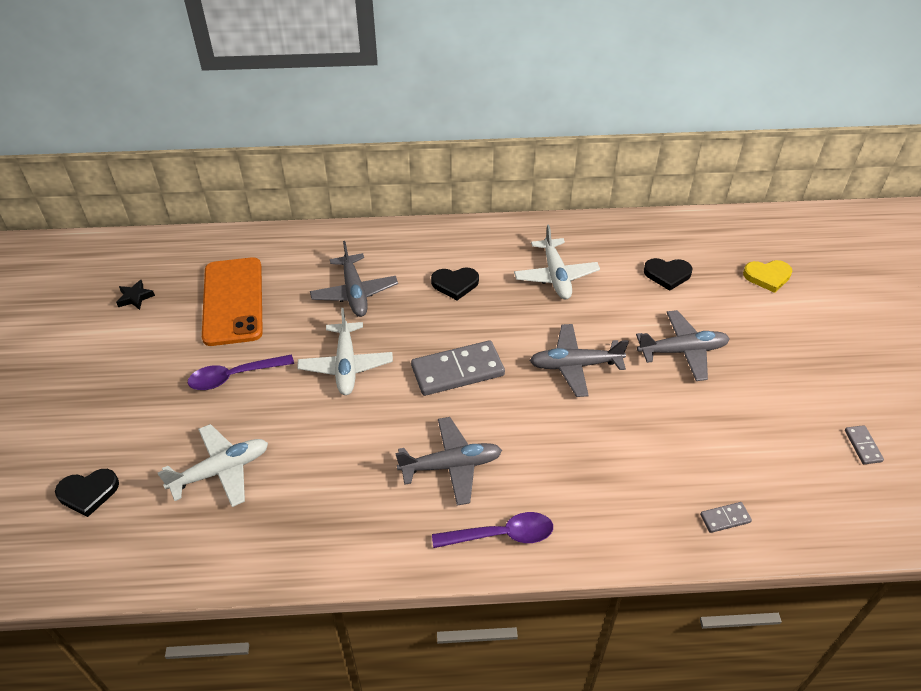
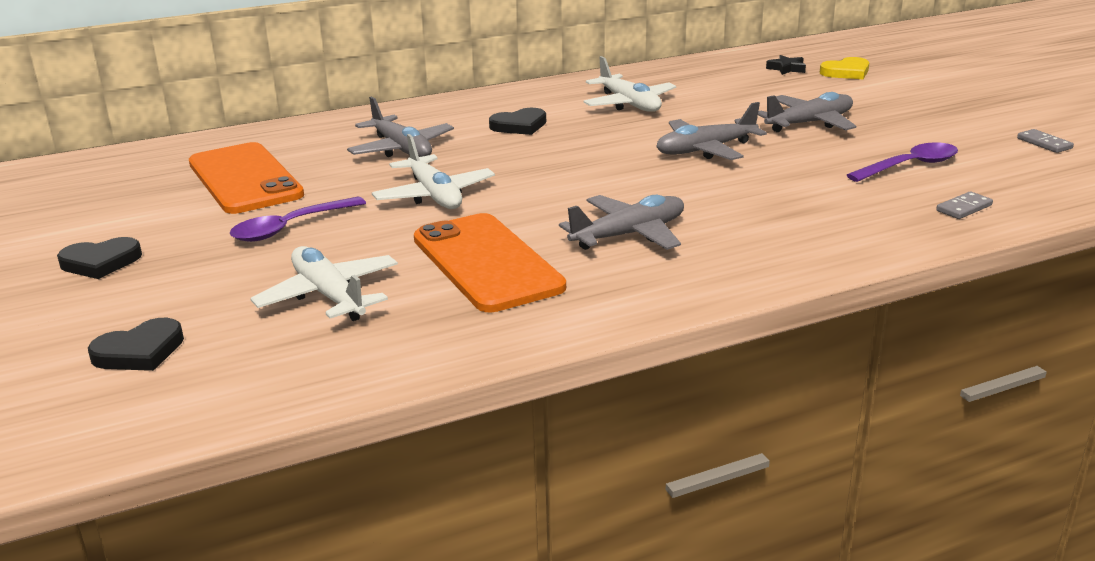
camera: 20 degrees left, 20 degrees down
(135, 297) = (101, 198): black star -> black star (787, 69)
(221, 471) = (329, 296): white plane -> white plane turned 75 degrees counterclockwise
(337, 467) = (486, 263): none -> orange phone
(457, 371) = (575, 175): grey domino -> none
(501, 535) = (735, 267): purple spoon -> purple spoon (910, 166)
(667, 274) = (746, 86): black heart -> black heart (100, 262)

